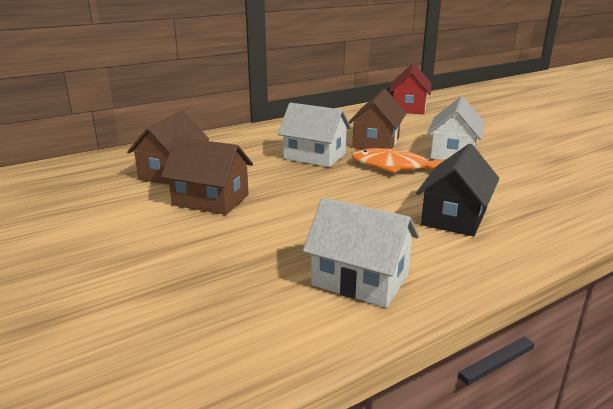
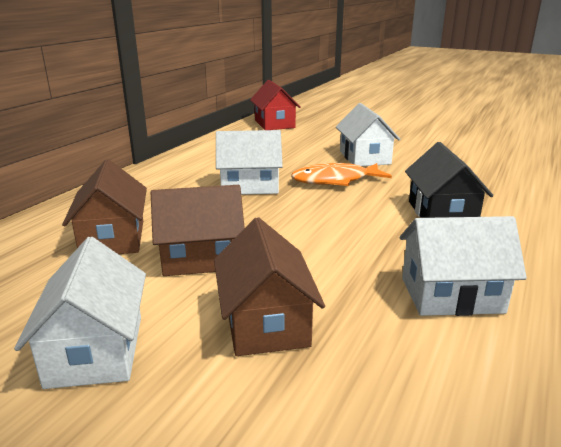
camera: 30 degrees left, 0 degrees up
(84, 236) = (96, 350): none -> white house
(376, 142) = (288, 161): brown house -> brown house (265, 322)

